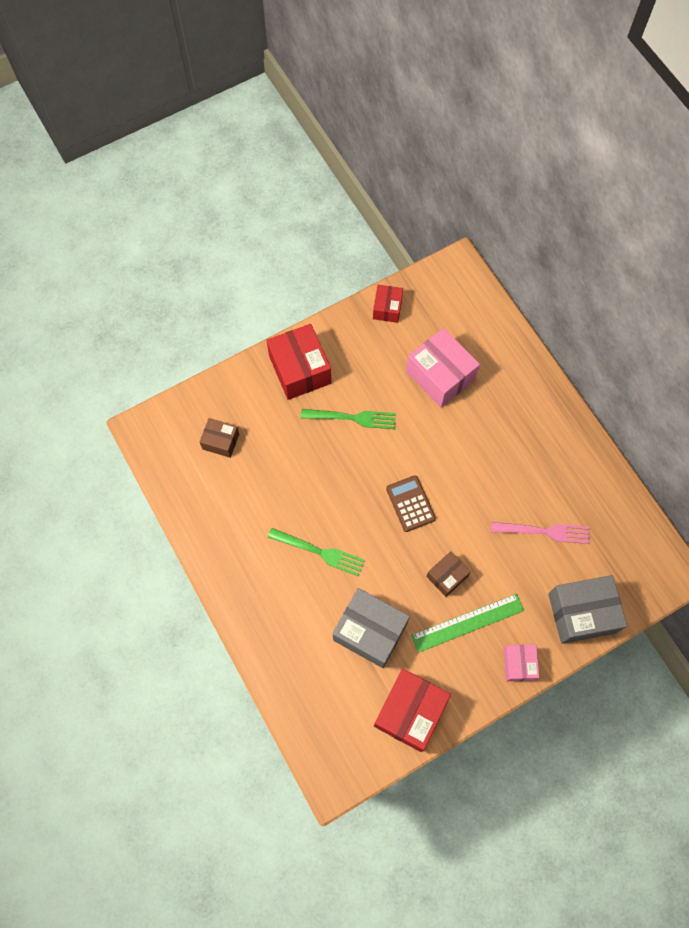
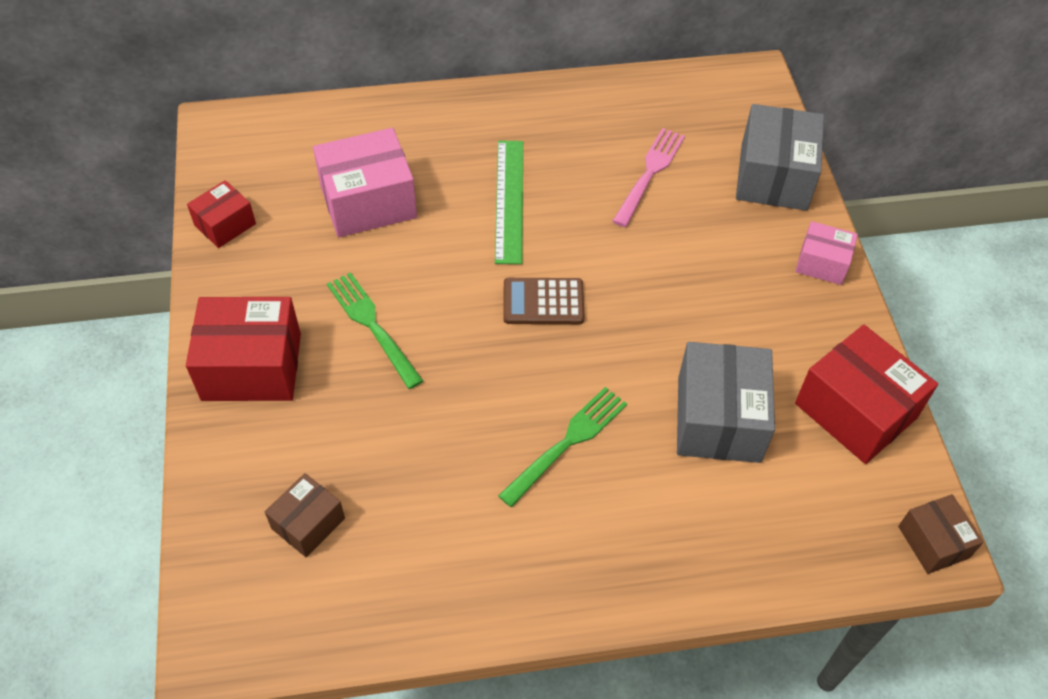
camera: 70 degrees left, 15 degrees down
(352, 418) = (372, 326): green fork -> green fork turned 60 degrees counterclockwise
(370, 631) = (718, 419): grey box -> grey box turned 45 degrees counterclockwise
(387, 308) = (225, 224): red box -> red box turned 75 degrees counterclockwise
(447, 576) = (669, 297): brown box -> brown box (933, 542)
(467, 623) = (746, 298): green ruler -> green ruler (510, 200)

